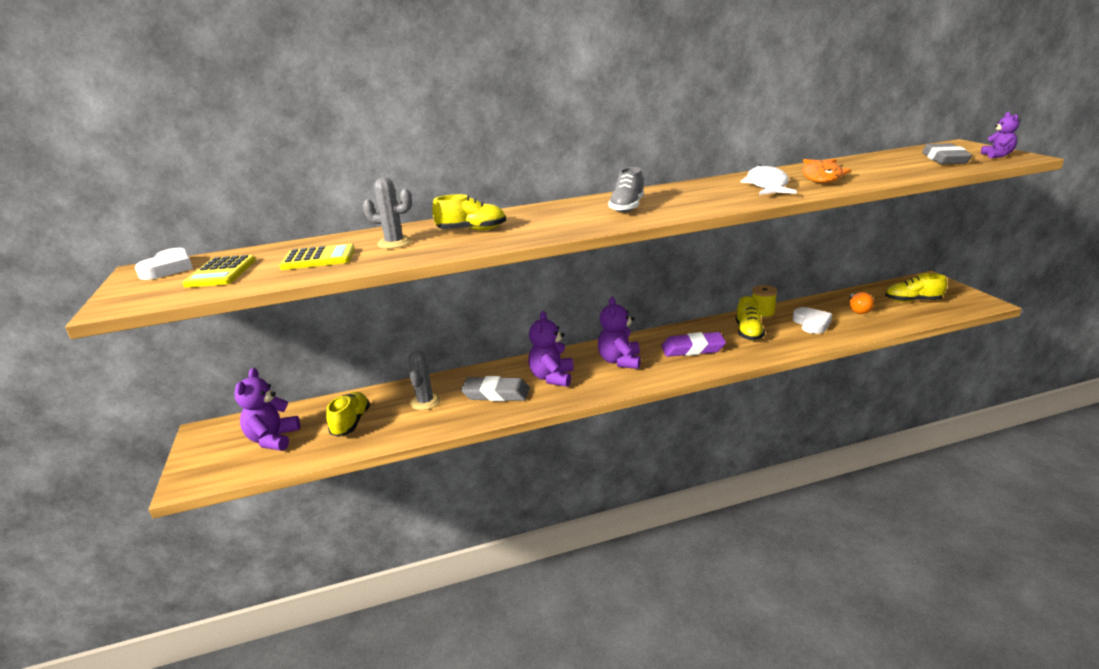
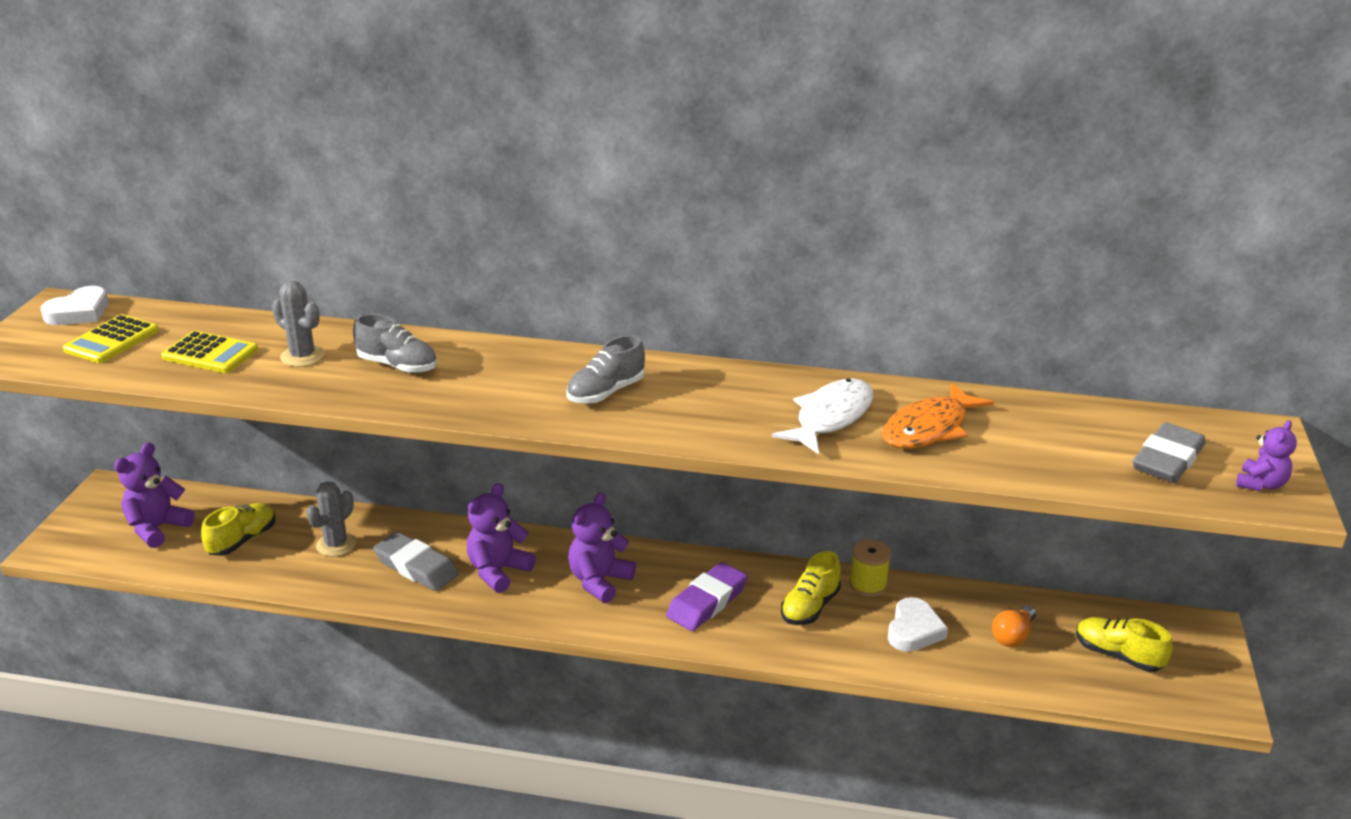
camera: 25 degrees right, 5 degrees up
(472, 230) = (398, 366): yellow shoe -> grey shoe
(693, 349) = (707, 602): purple eraser -> purple eraser turned 75 degrees counterclockwise

